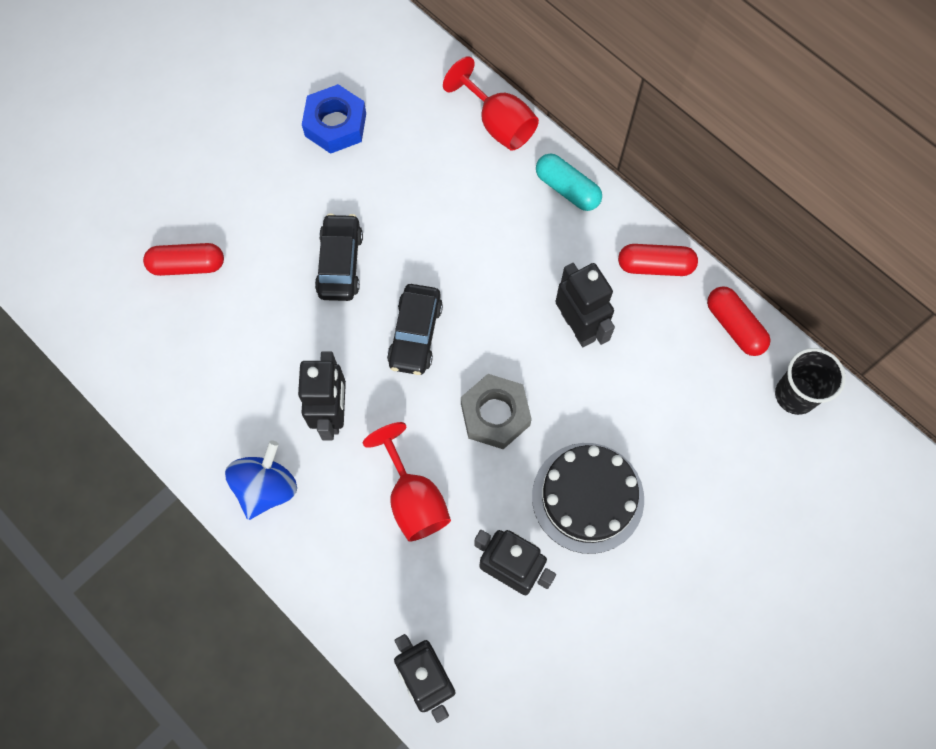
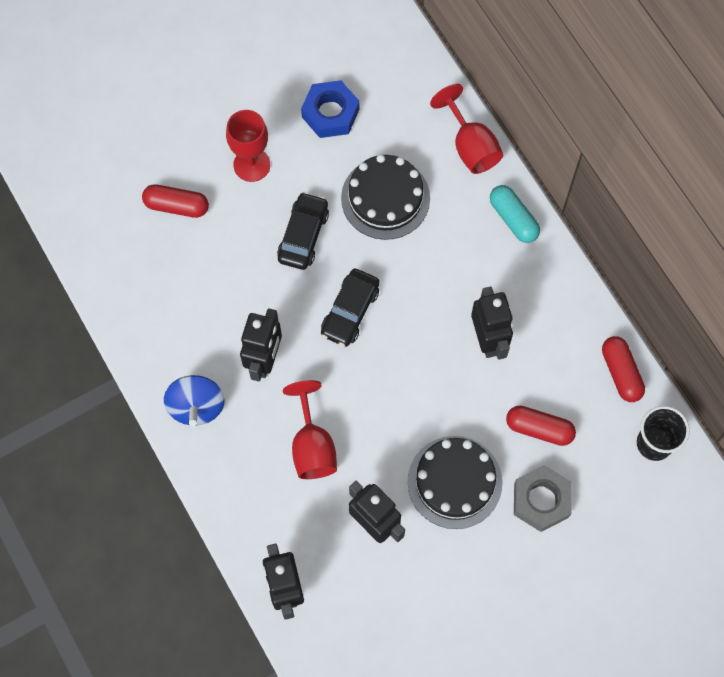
camera: 15 degrees right, 0 degrees up
(262, 200) = (251, 165): none -> red goblet
(266, 488) = (196, 406): blue spinning top -> blue spinning top turned 135 degrees clockwise
(421, 200) = (385, 198): none -> black cake
(495, 414) = (397, 395): grey nut -> grey nut (541, 500)
(655, 266) = (569, 304): red capsule -> red capsule (539, 429)

